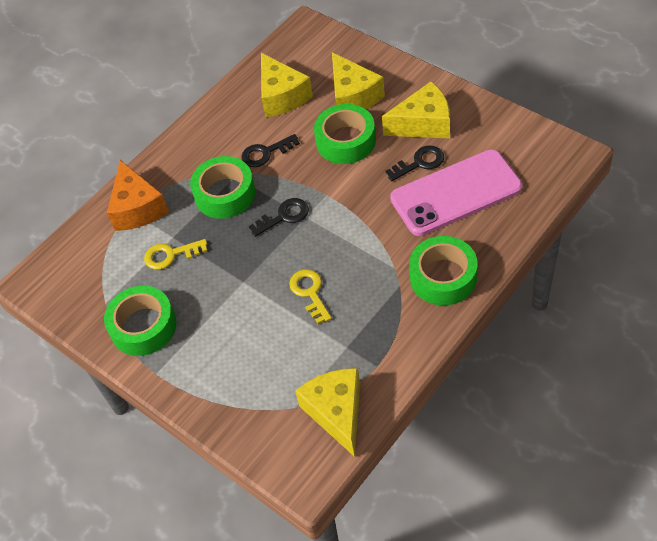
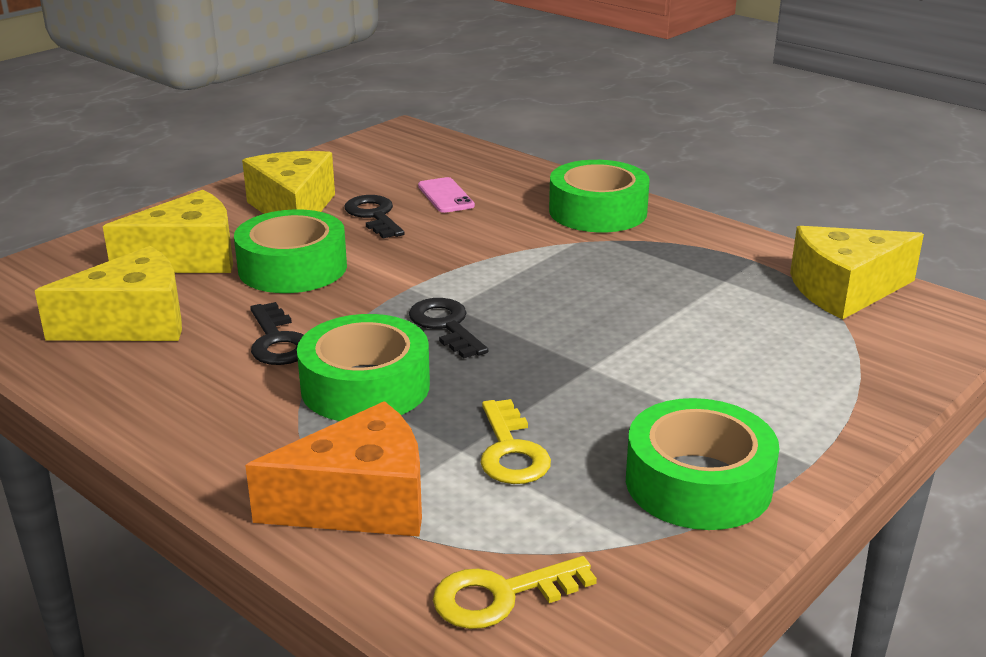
camera: 95 degrees left, 25 degrees down
(310, 292) = (619, 306): yellow key -> yellow key (501, 596)
(456, 193) = (445, 196): pink phone -> pink phone, size x0.40

